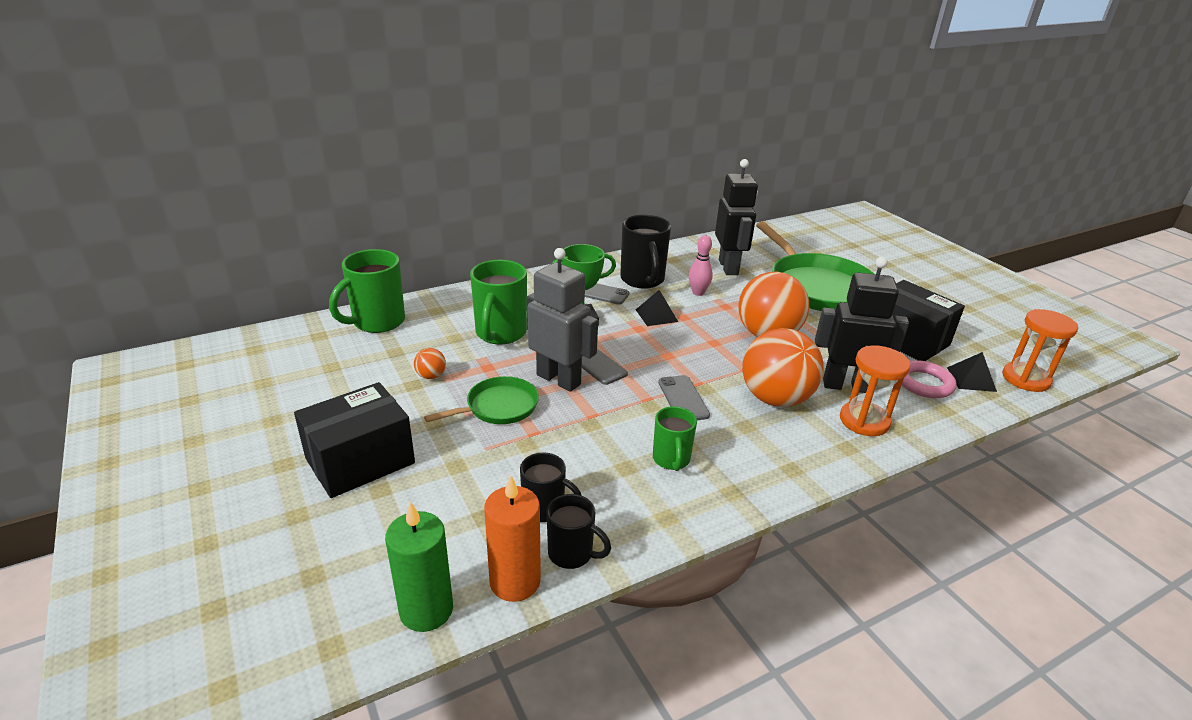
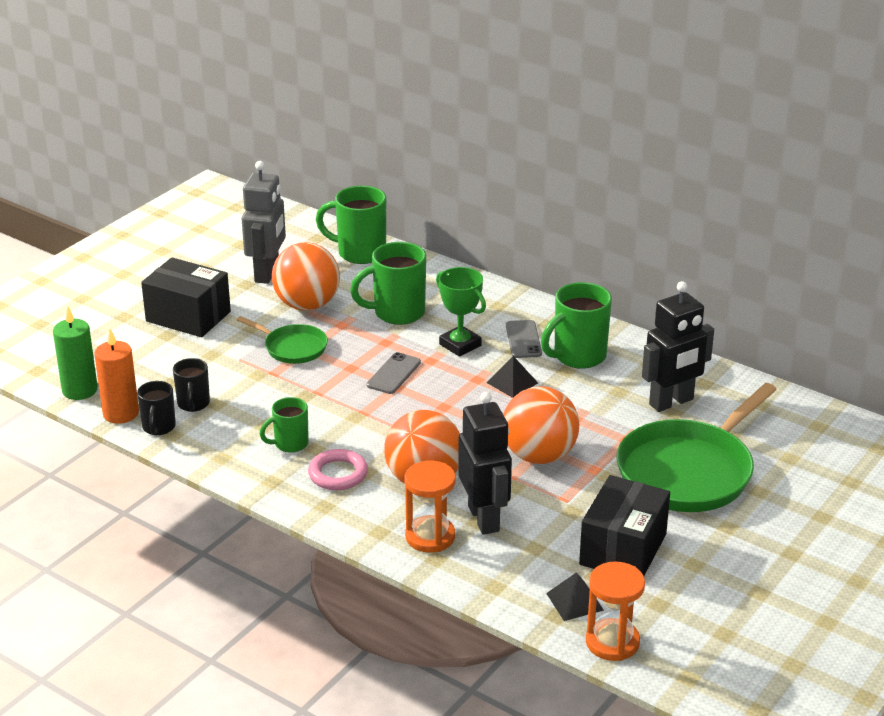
camera: 65 degrees right, 0 degrees up
(431, 376) = (307, 305): orange ball -> orange ball, size x2.42
(559, 379) = (354, 362): grey robot -> grey robot (267, 273)
(642, 280) = (578, 357): black mug -> green mug
(683, 399) = (380, 430): grey phone -> none
(698, 293) = (587, 396): pink bowling pin -> none
(924, 383) = (535, 569): pink ring -> pink ring (338, 474)

